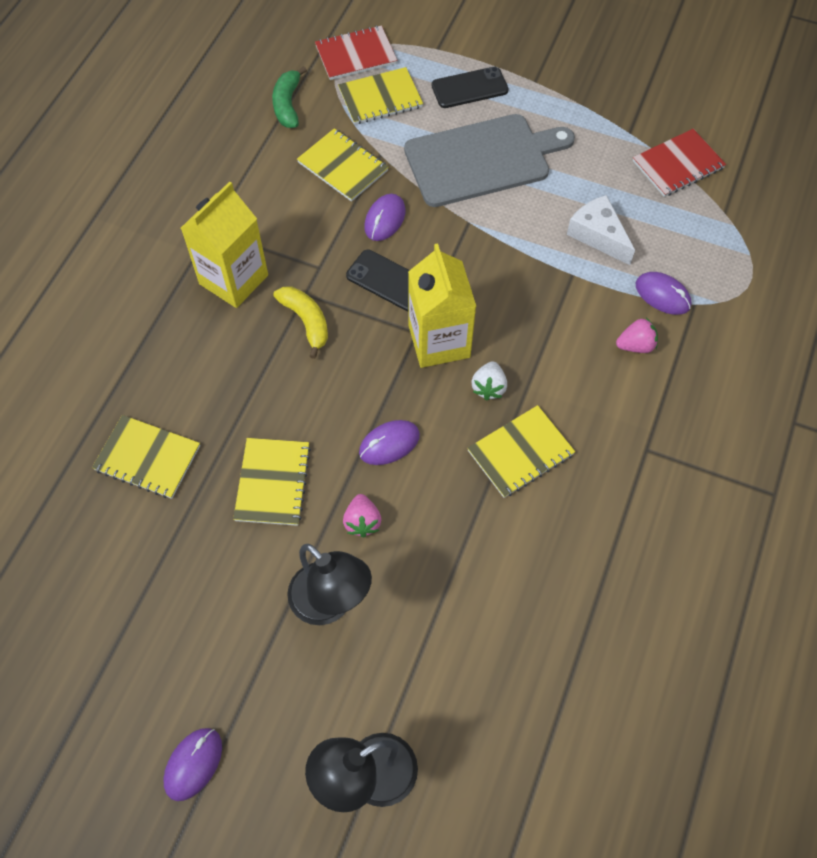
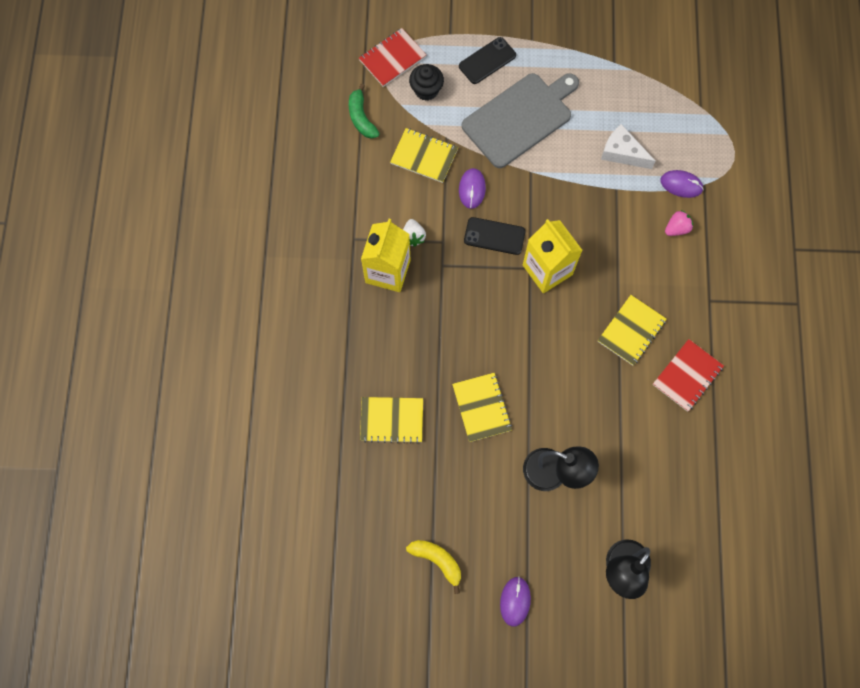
camera: 20 degrees left, 10 degrees up
(306, 321) = (452, 286): yellow banana -> yellow banana (437, 560)
(362, 522) = (550, 413): pink strawberry -> none
(380, 98) = (426, 90): yellow notebook -> black cupcake
(389, 444) = (545, 354): purple mouse -> none
(488, 387) = (593, 292): white strawberry -> white strawberry (413, 237)
(678, 164) = (656, 78): red notebook -> red notebook (687, 376)

